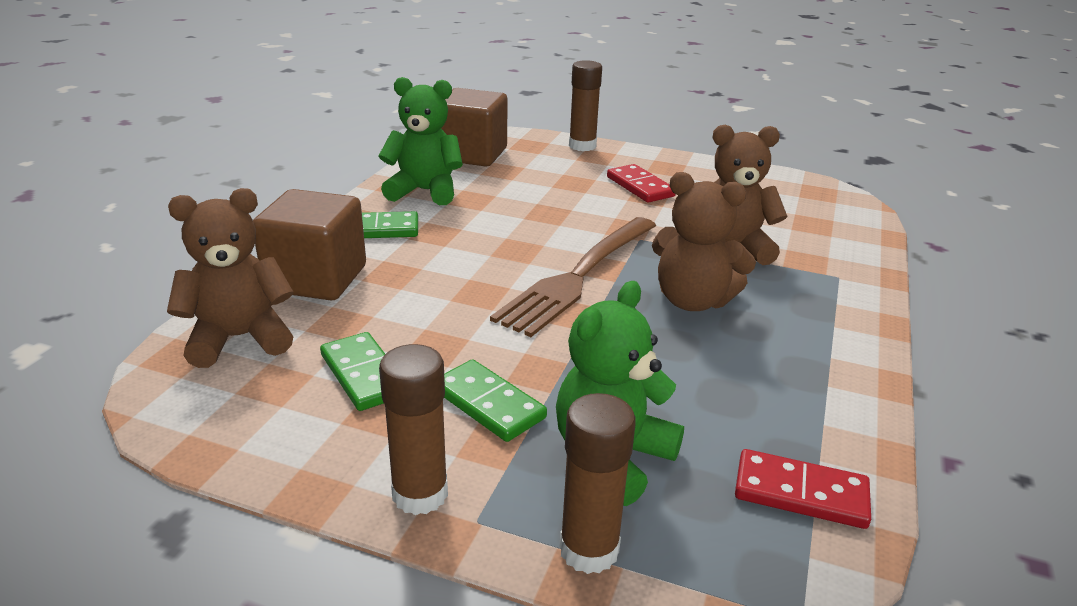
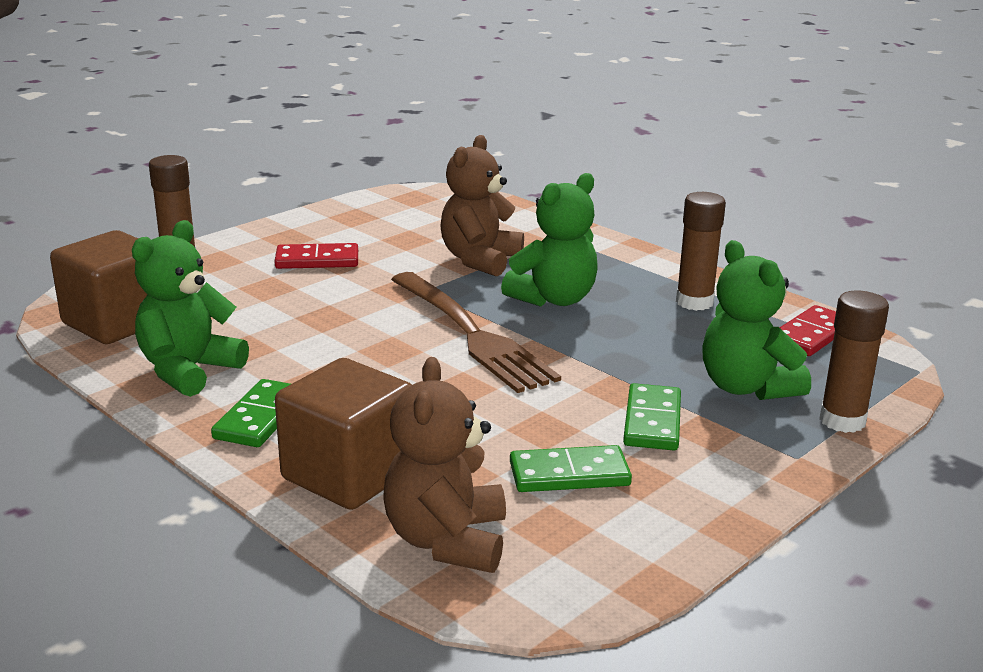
camera: 65 degrees left, 5 degrees down
(420, 494) = (758, 475): brown glue stick -> brown glue stick (694, 302)
(489, 404) = (652, 421): green domino -> green domino turned 60 degrees counterclockwise
(692, 301) = (554, 299): brown teddy bear -> green teddy bear

